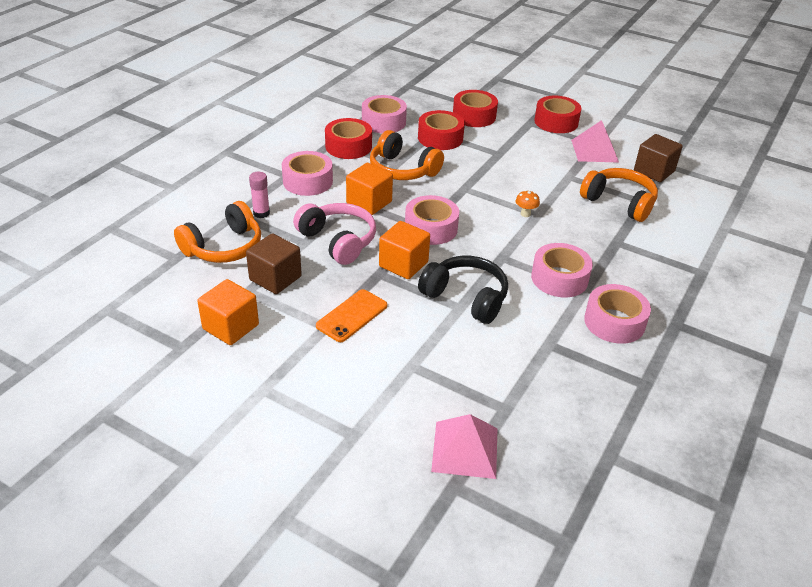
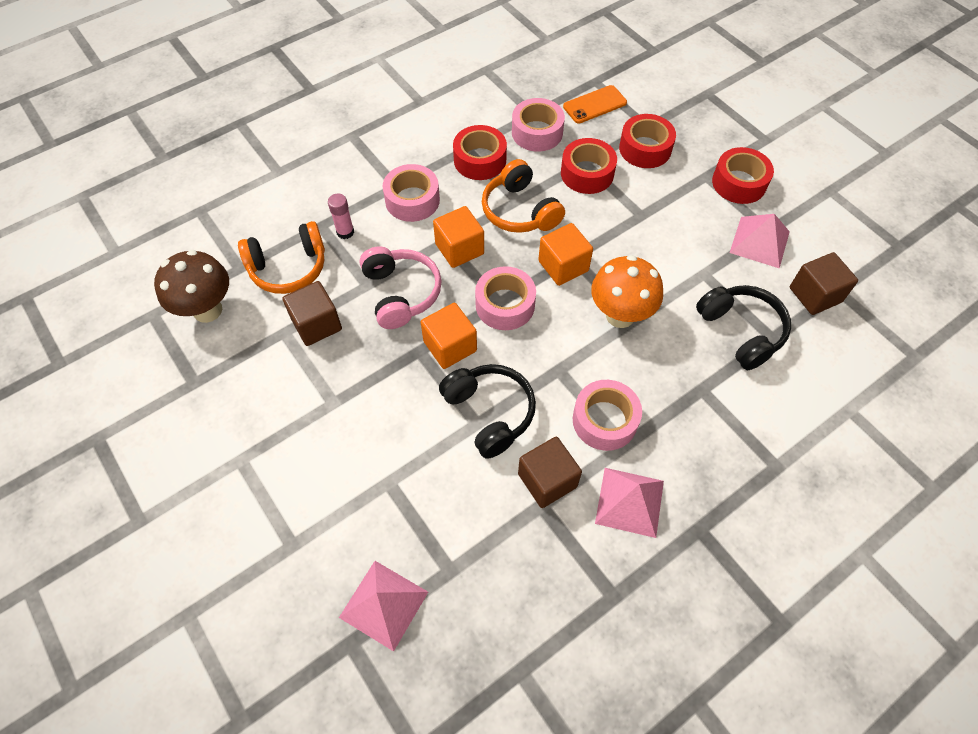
camera: 25 degrees right, 20 degrees up
(163, 293) = (207, 310): none -> brown mushroom
(231, 327) = (247, 373): orange cube -> orange cube (563, 266)
(352, 316) = (364, 398): orange phone -> orange phone (595, 105)
(525, 214) = (620, 315): orange mushroom -> orange mushroom, size x2.45
(542, 327) = (547, 480): none -> brown cube
(614, 322) = (630, 502): pink tape -> pink pyramid
(619, 202) = (741, 331): orange headphones -> black headphones

